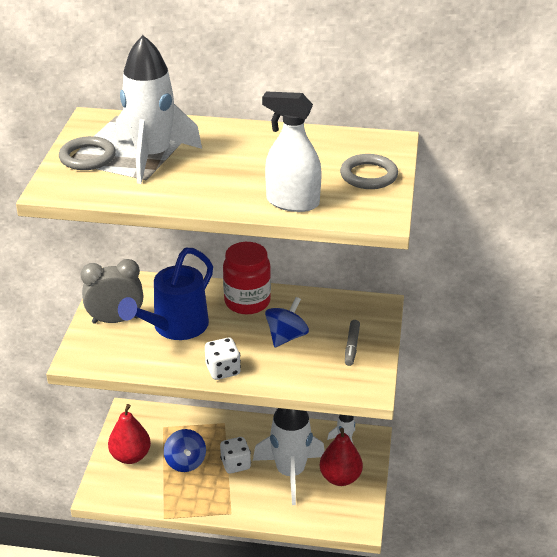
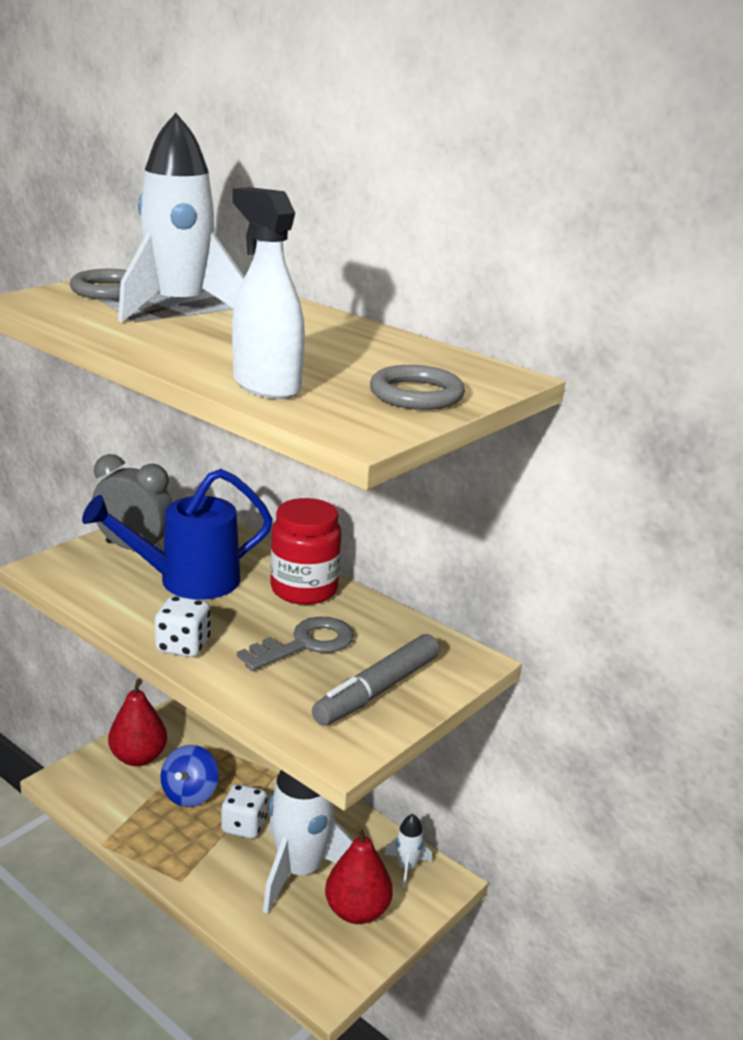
camera: 30 degrees right, 10 degrees down
(286, 337) = (305, 644): blue spinning top -> grey key
(352, 346) = (378, 690): grey marker -> grey marker, size x1.71

